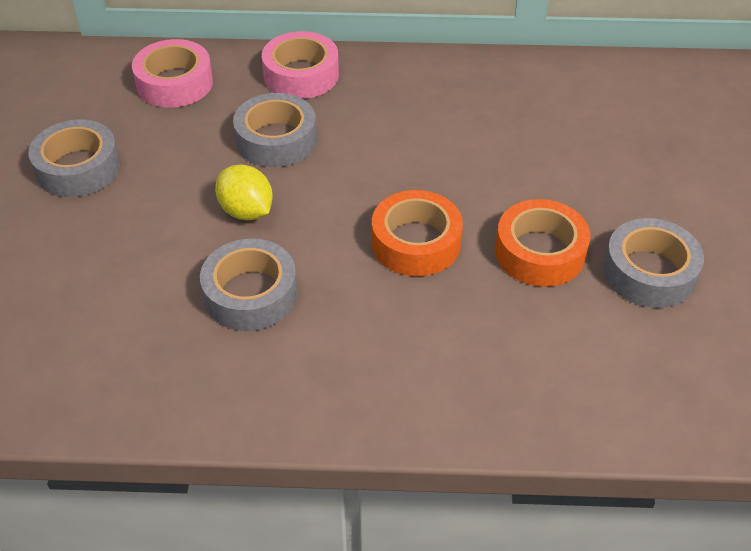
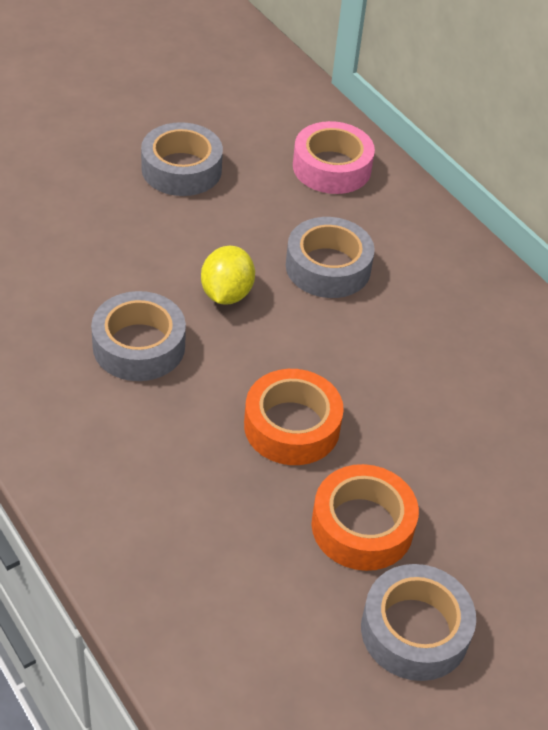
camera: 50 degrees right, 0 degrees up
(301, 75) = (426, 239): pink tape -> none

